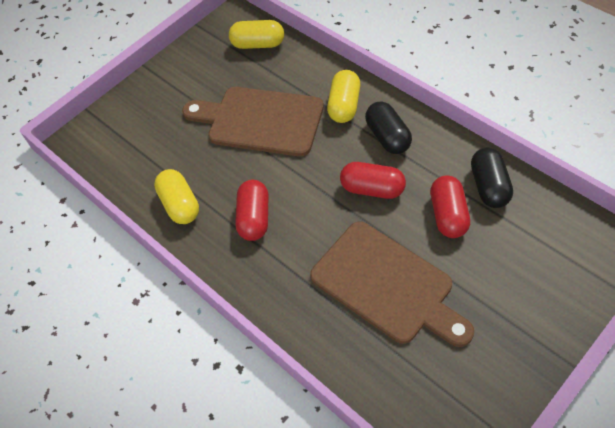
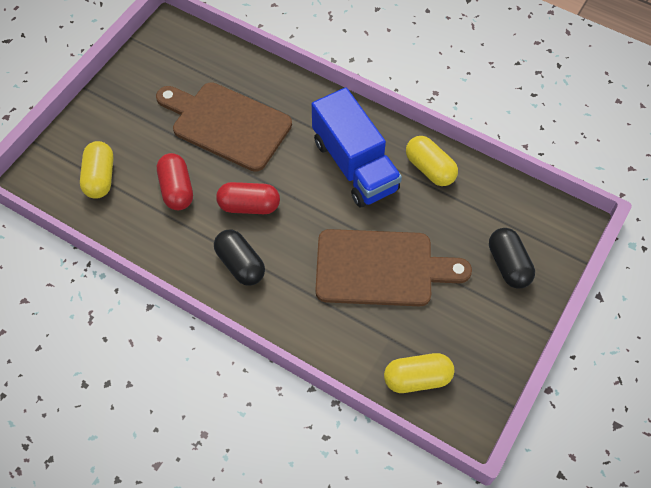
camera: 160 degrees right, 5 degrees up
(254, 218) = (354, 165): red capsule -> blue truck
(344, 105) = (292, 298): yellow capsule -> yellow capsule (100, 177)
(489, 186) = (138, 221): black capsule -> black capsule (508, 265)

